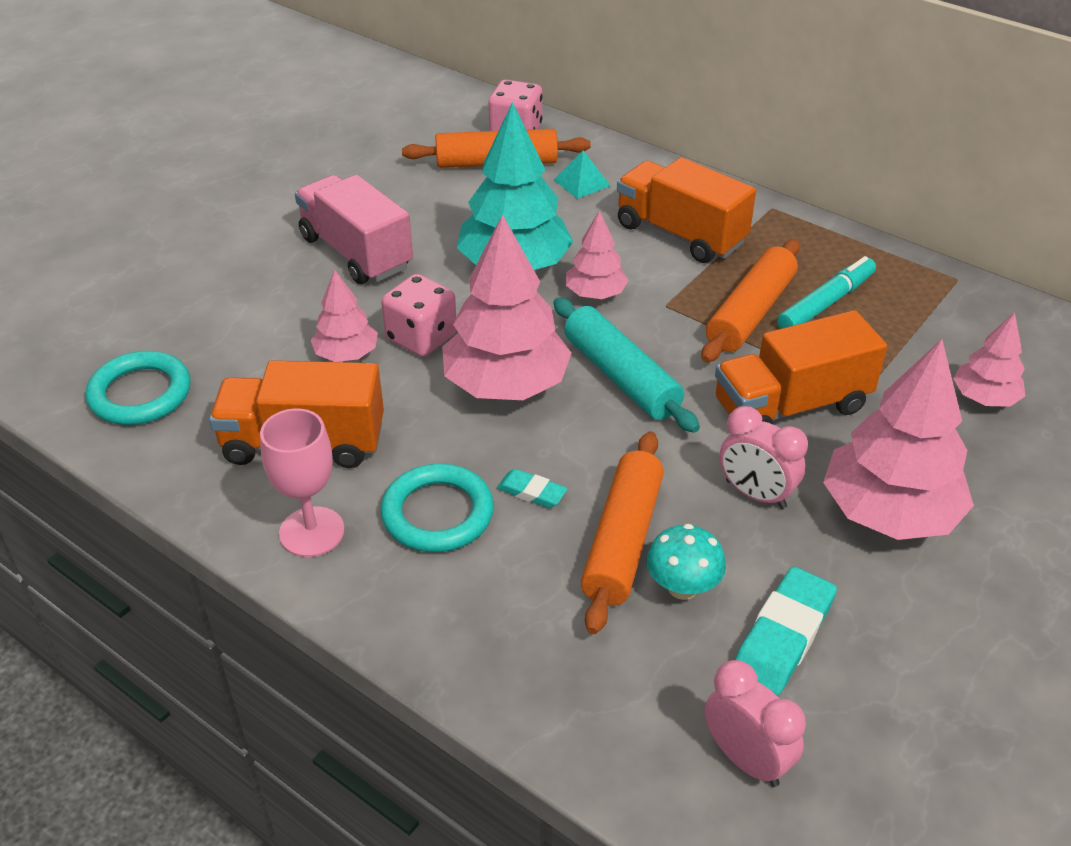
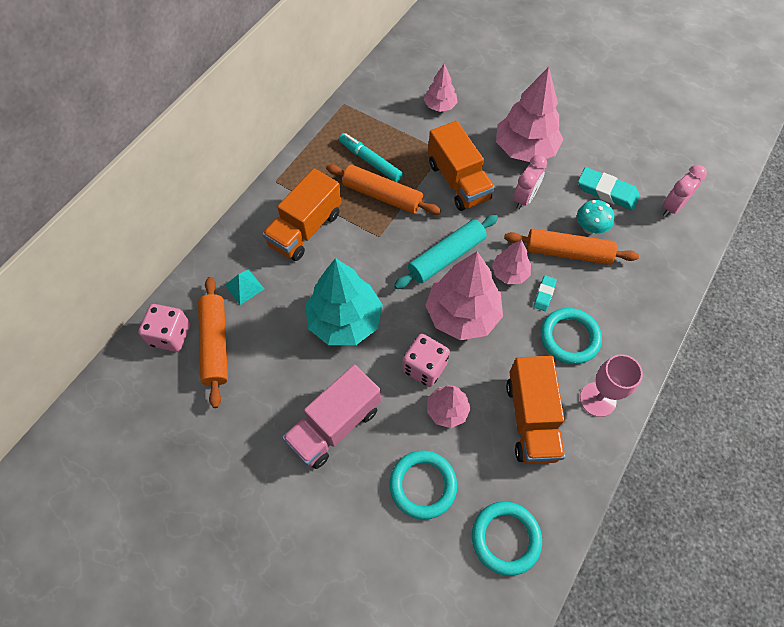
camera: 95 degrees left, 20 degrees up
(246, 323) = (423, 485): none -> turquoise ring
(595, 294) = (371, 273): pink tree -> pink tree (509, 273)

